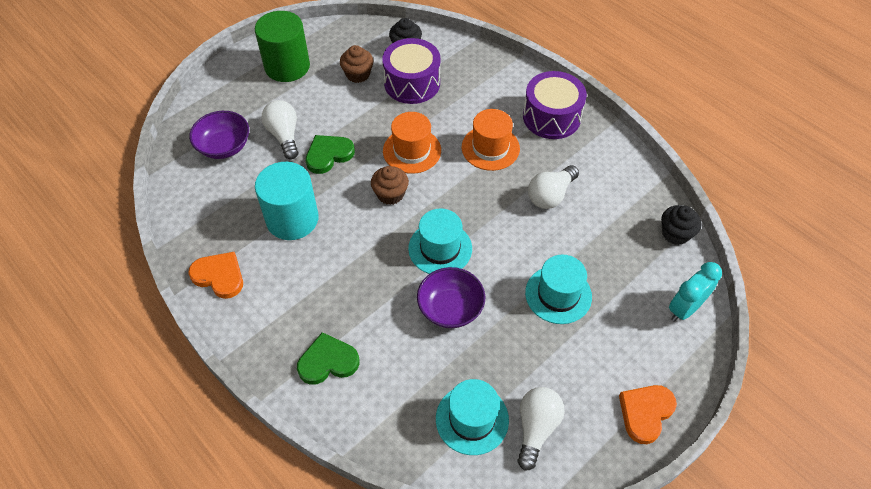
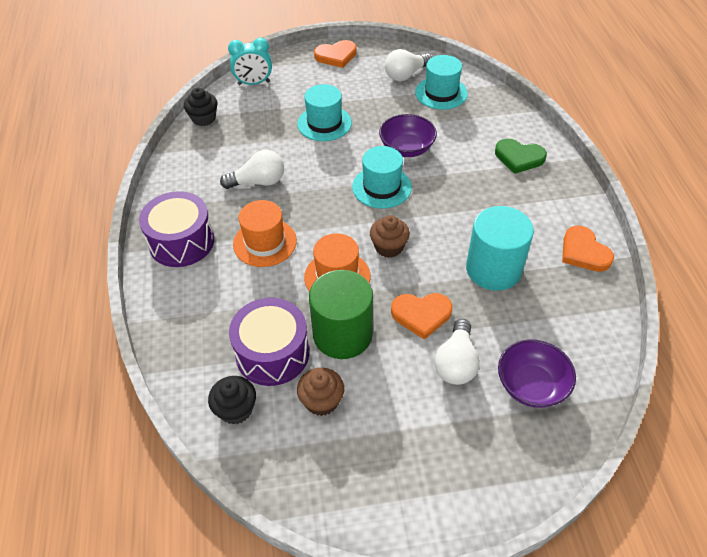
camera: 145 degrees left, 5 degrees down
(287, 66) = (399, 467): green cylinder -> green cylinder (342, 334)
(328, 155) = (421, 315): green heart -> orange heart

